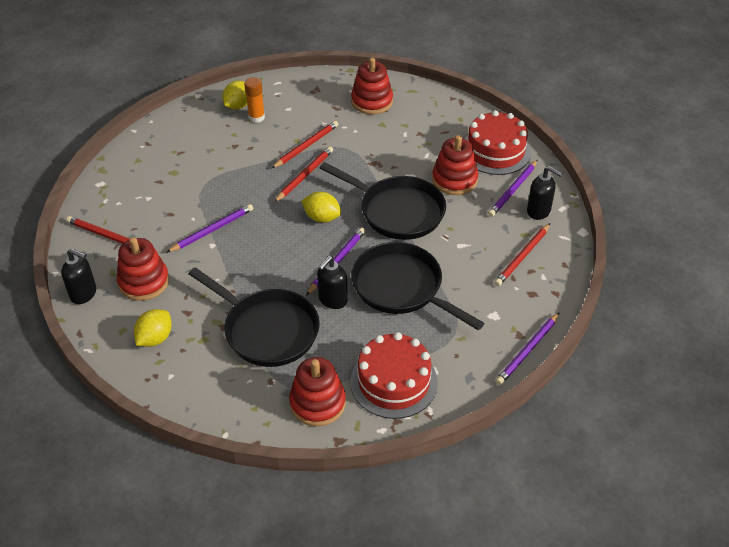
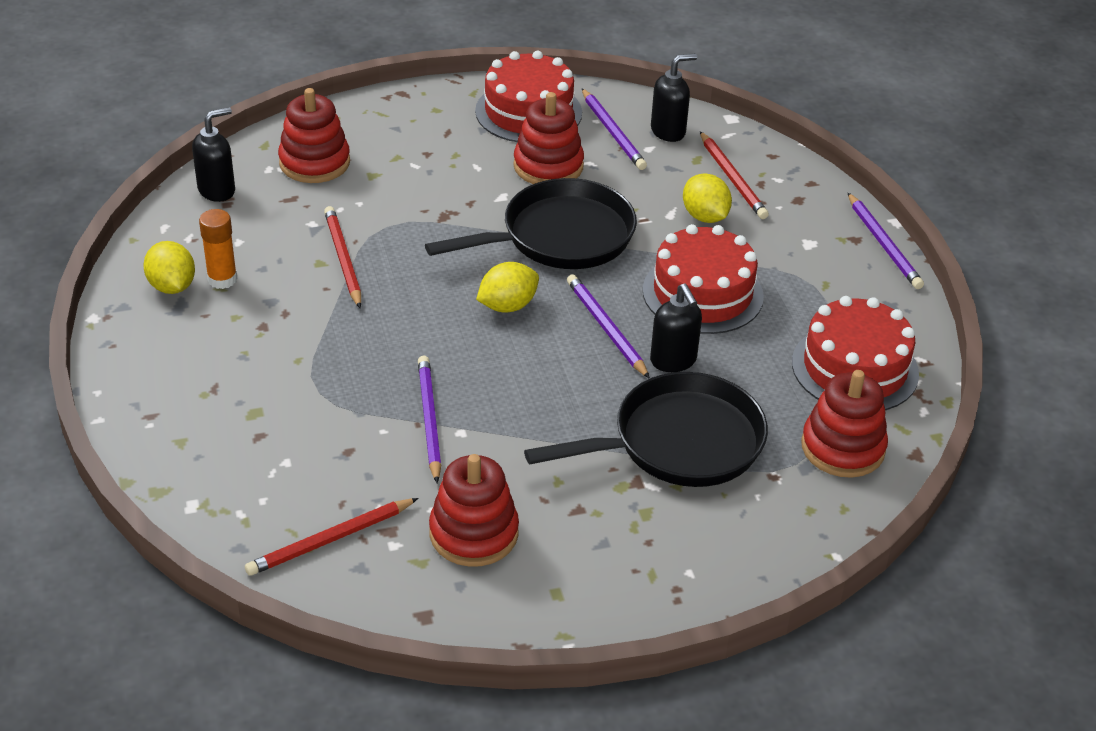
camera: 60 degrees left, 5 degrees down
(84, 294) = (439, 612): black soap dispenser -> black soap dispenser (217, 190)
(155, 338) = (603, 562): yellow lemon -> yellow lemon (705, 216)
(304, 175) = (404, 286): red pencil -> none
(402, 288) = (702, 293): black pan -> red cake

